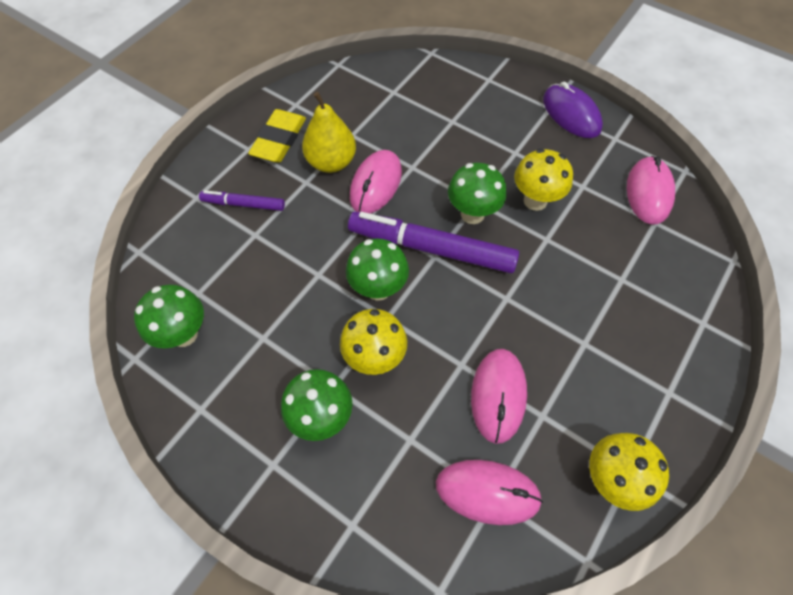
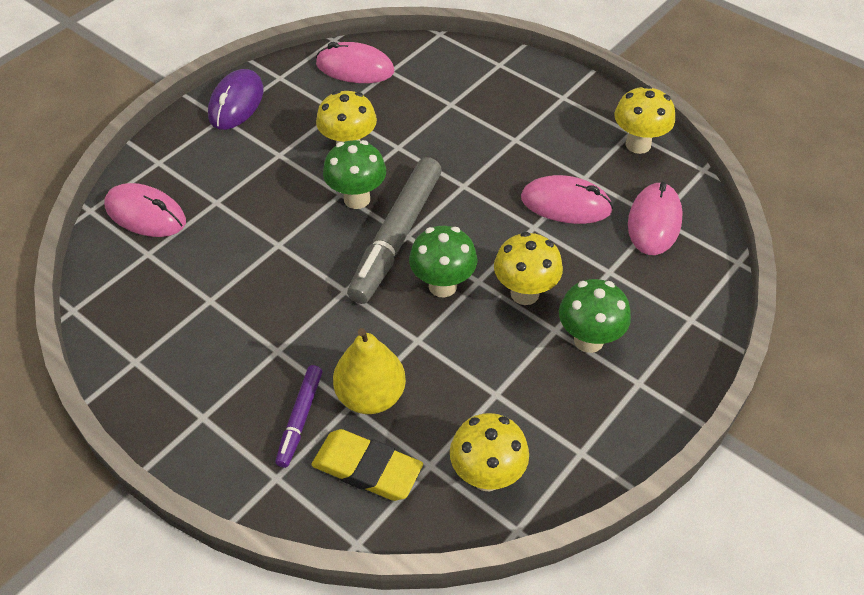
camera: 85 degrees left, 10 degrees down
(184, 334) = (487, 476): green mushroom -> yellow mushroom
(279, 140) = (197, 380): yellow eraser -> yellow eraser (367, 468)
(331, 162) = (251, 323): yellow pear -> yellow pear (370, 396)
(376, 184) = (297, 280): pink mouse -> pink mouse (145, 214)
(431, 248) = (396, 237): purple marker -> grey marker
(571, 114) = (236, 103): purple mouse -> purple mouse turned 45 degrees counterclockwise

